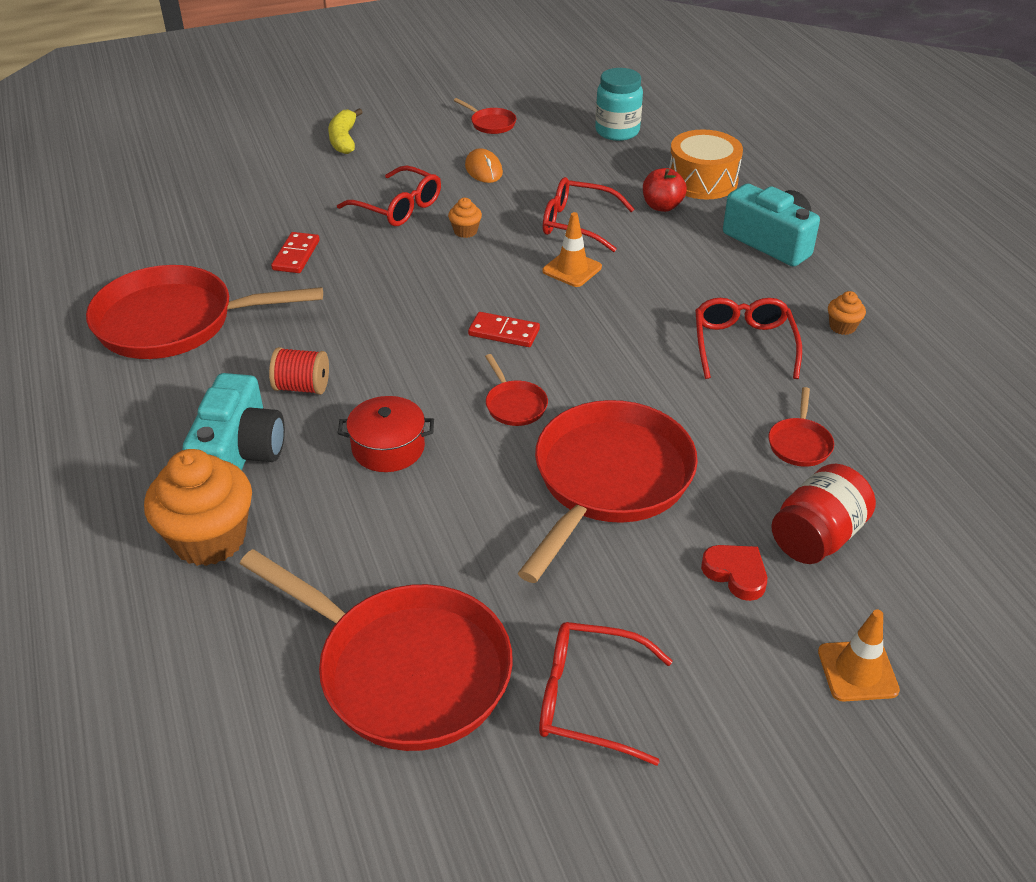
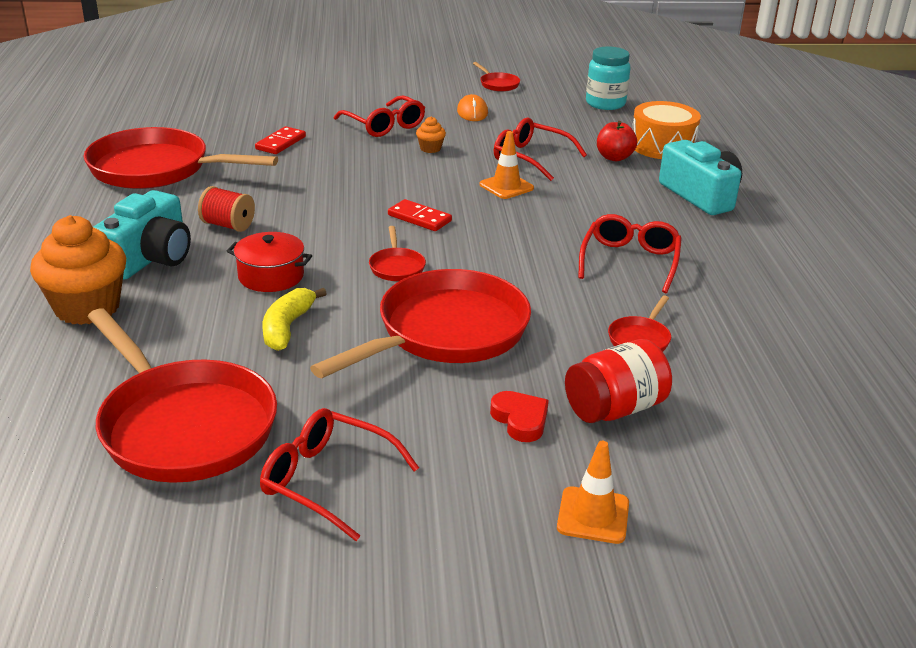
camera: 15 degrees right, 10 degrees down
(344, 139) = (368, 78): yellow banana -> yellow banana (287, 327)
(842, 327) = (733, 264): orange cupcake -> none

